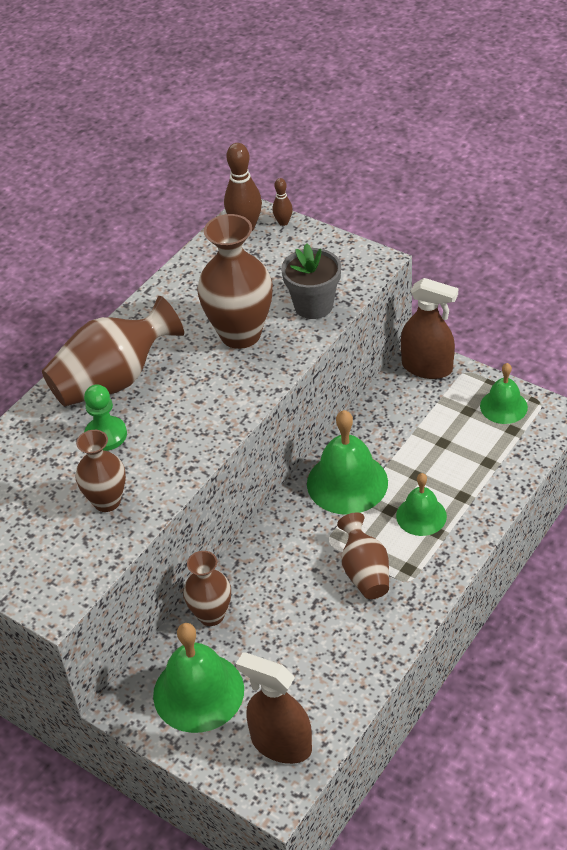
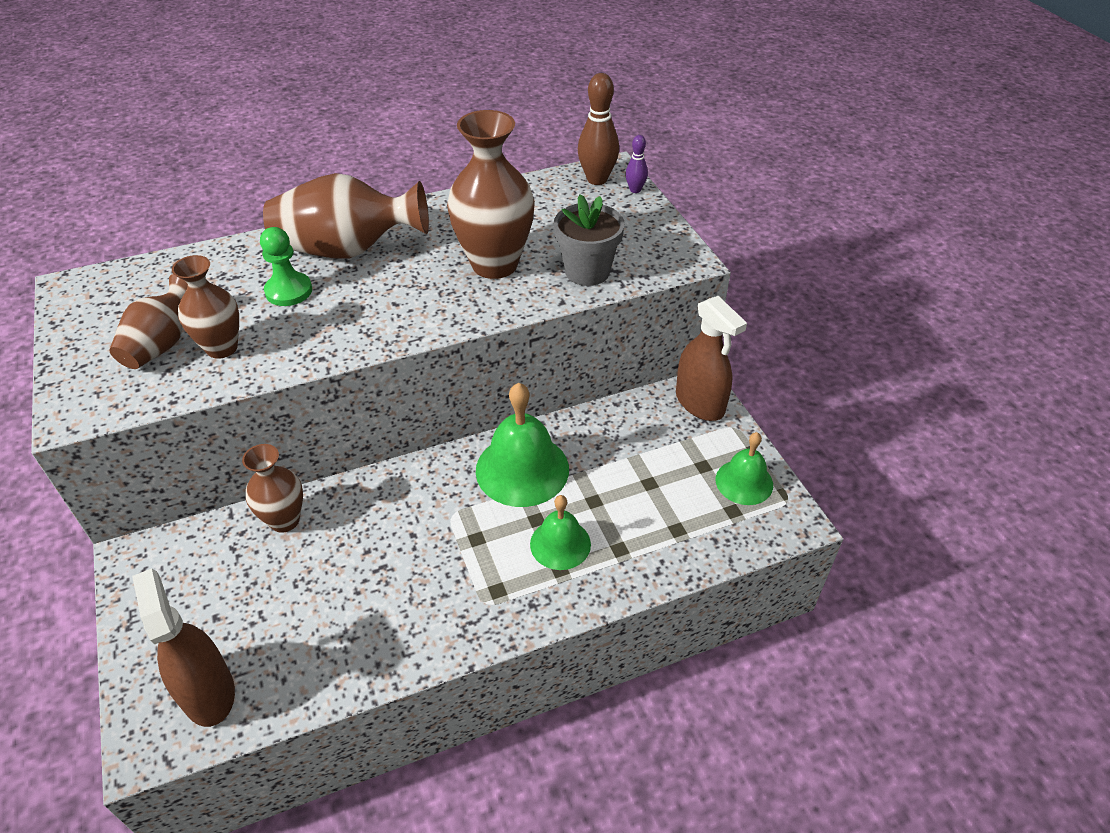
camera: 30 degrees right, 0 degrees up
(198, 692) = (199, 586): green bell -> none
(283, 222) = (635, 190): brown bowling pin -> purple bowling pin
(365, 572) = (453, 567): brown vase -> brown vase (162, 344)

